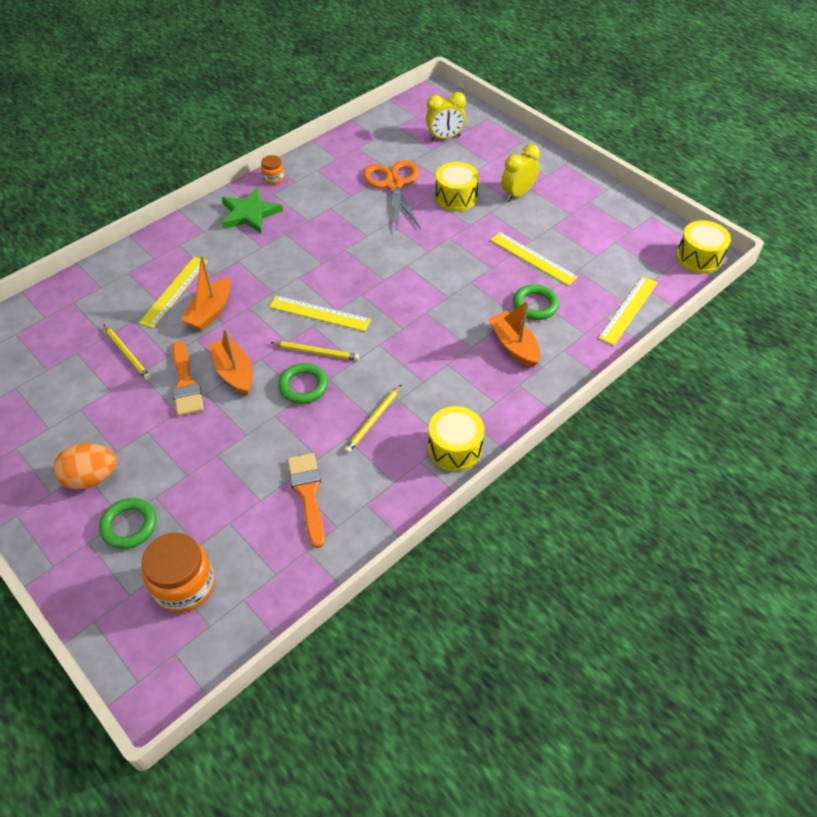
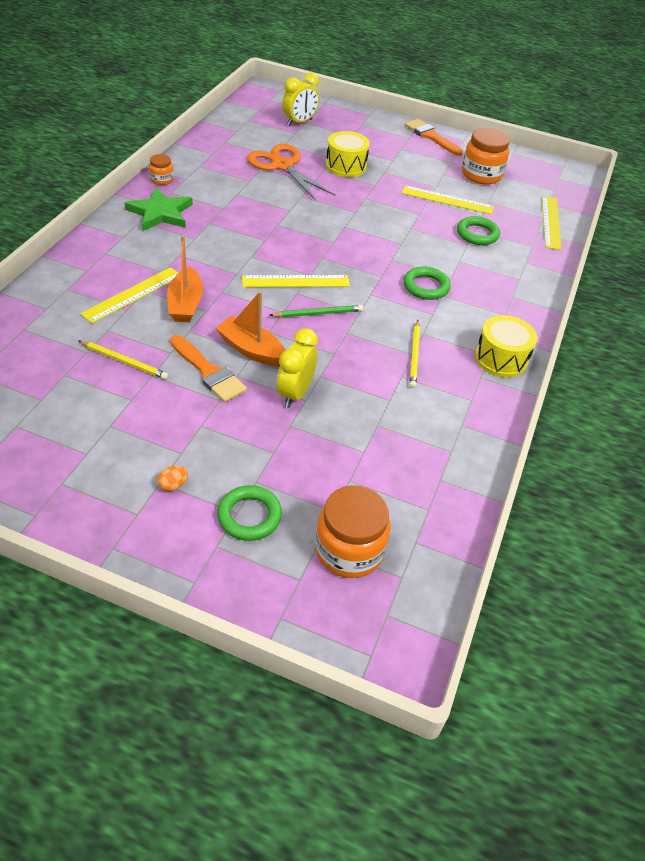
camera: 30 degrees left, 5 degrees down
(91, 478) = (173, 485): orange egg -> orange egg, size x0.45
(174, 291) = (133, 294): yellow ruler -> yellow ruler turned 45 degrees clockwise
(303, 386) = (328, 344): green ring -> green ring (426, 286)
(308, 493) = (404, 432): orange brush -> orange brush (431, 136)
(316, 352) = (318, 313): yellow pencil -> green pencil
(514, 345) = (485, 268): orange boat -> none
(517, 194) = (396, 155): yellow clock -> yellow clock (295, 393)
(593, 236) = (481, 175): none -> orange jar
(698, 257) = (571, 175): yellow drum -> none

